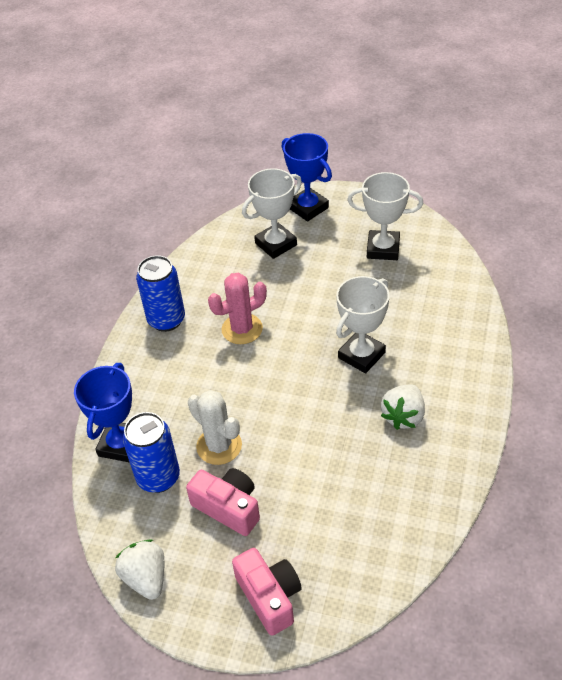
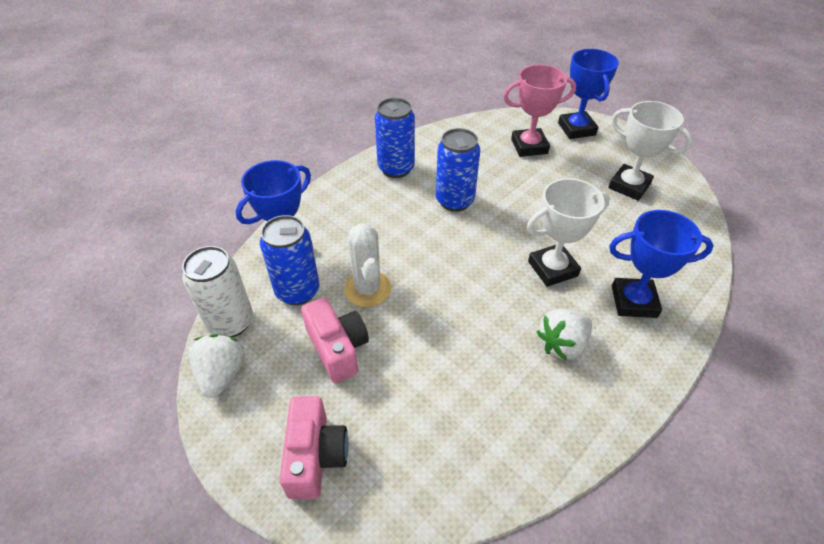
camera: 25 degrees right, 0 degrees up
(119, 533) = (230, 322): none -> white can
(242, 329) = (454, 201): pink cactus -> blue can
(276, 244) = (529, 146): white trophy -> pink trophy
(438, 354) = (634, 301): none -> blue trophy

